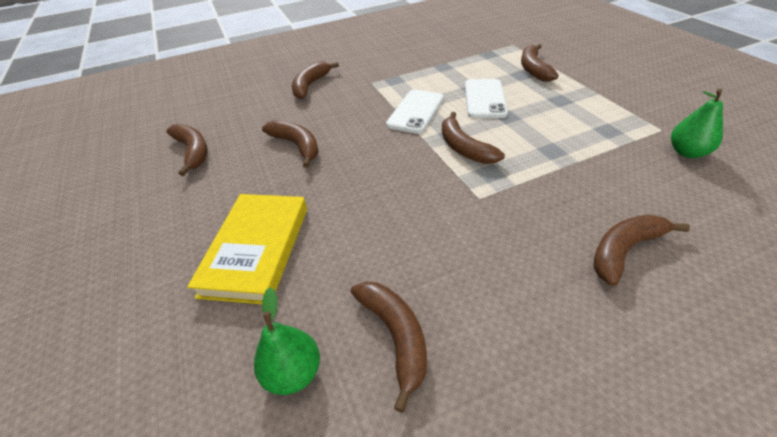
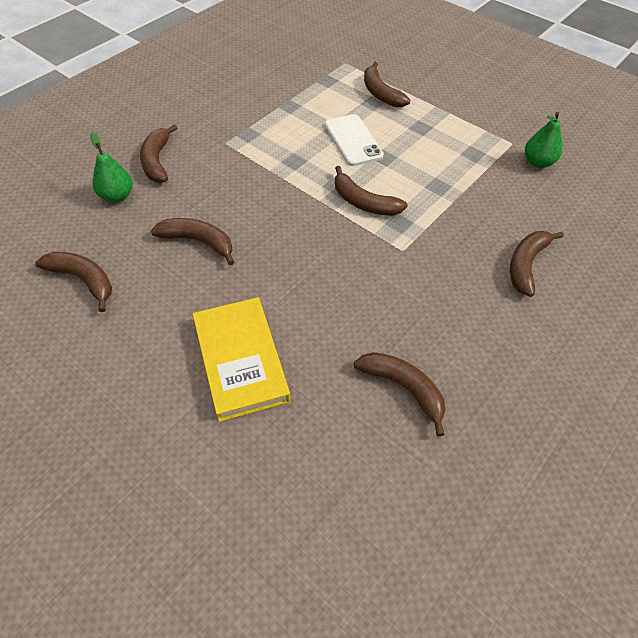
camera: 30 degrees left, 10 degrees up
(293, 373) = (346, 443): green pear -> green pear (117, 196)
(415, 111) = (295, 171): white phone -> none

